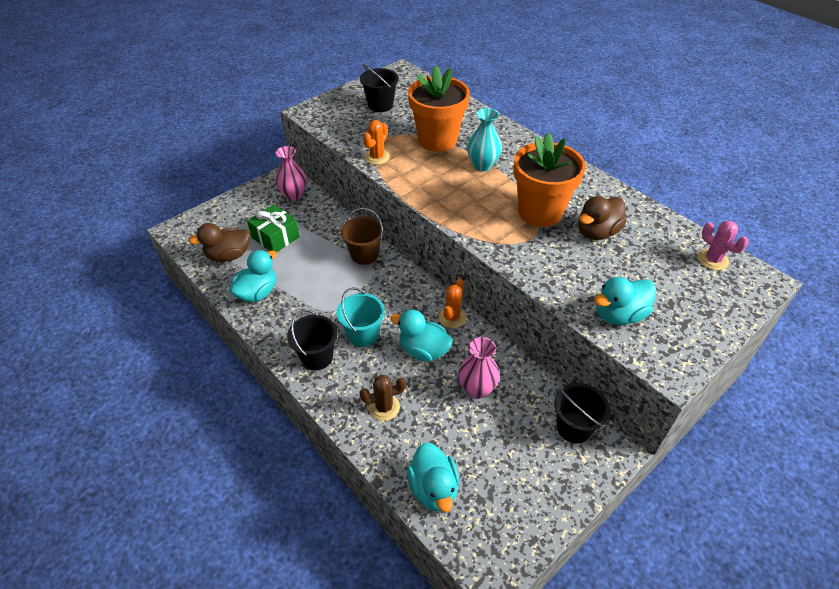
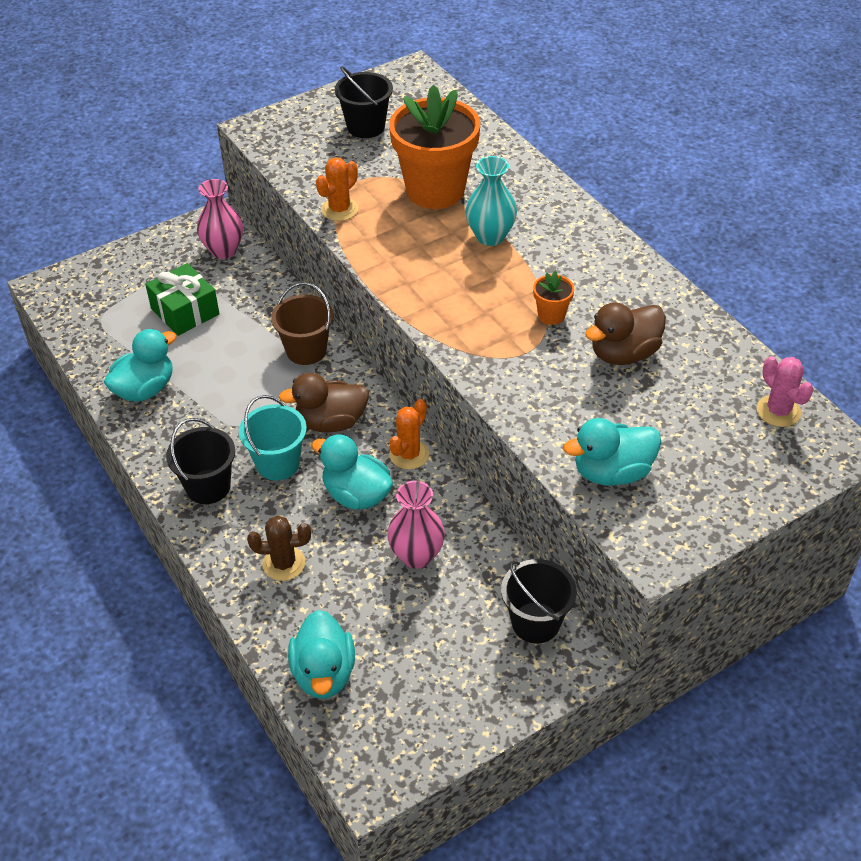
camera: 10 degrees right, 0 degrees up
(228, 255) = (114, 331): brown duck -> brown duck (331, 422)
(540, 212) = (551, 315): orange flower pot -> orange flower pot, size x0.42

